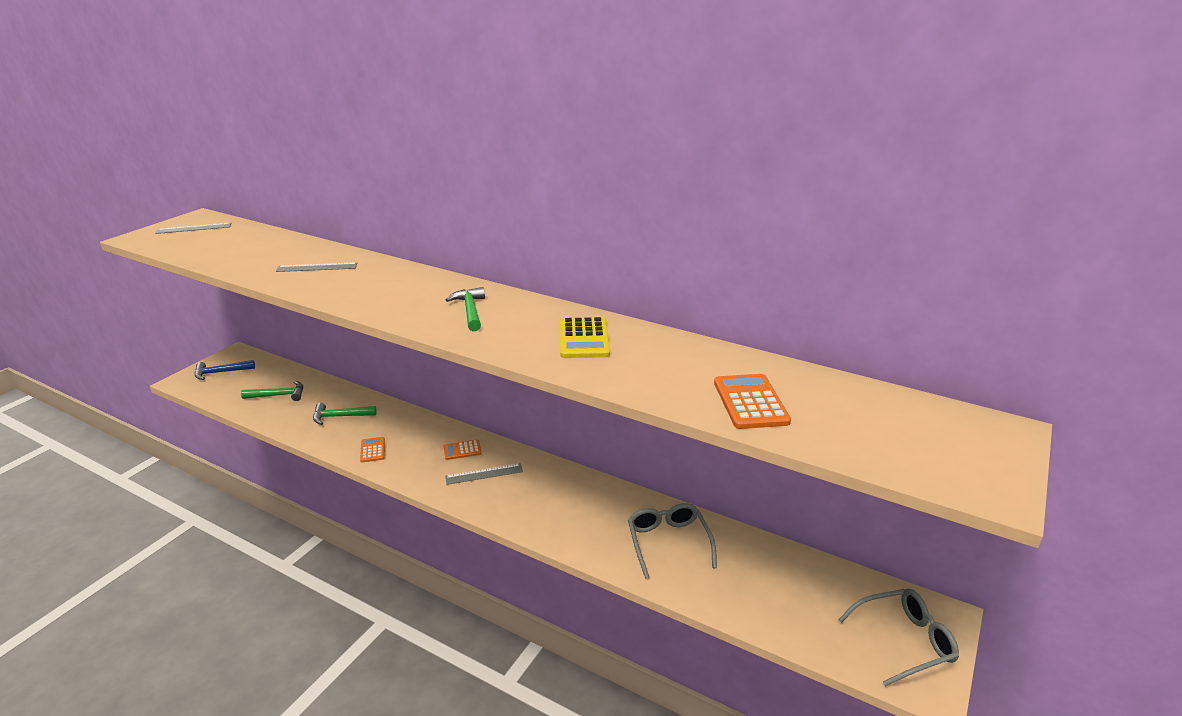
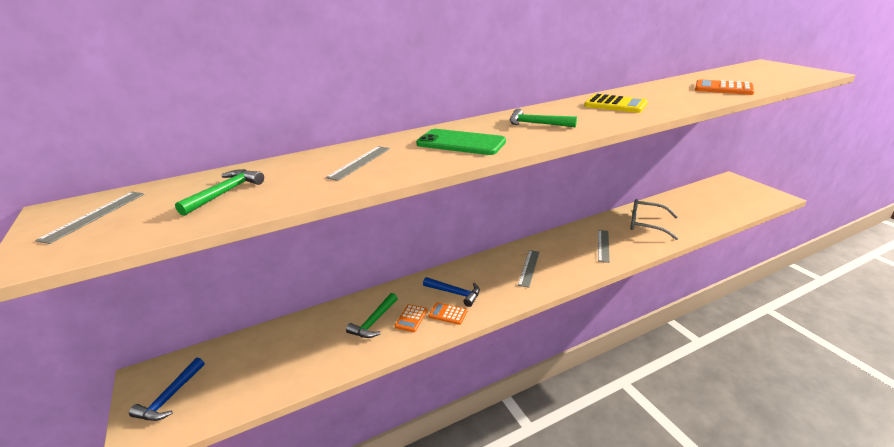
camera: 55 degrees left, 0 degrees up
(278, 395) = (285, 356): green hammer -> green hammer (225, 193)
(387, 291) = (460, 143): none -> green phone
(407, 443) = (455, 293): none -> blue hammer
(462, 450) = (490, 270): orange calculator -> orange calculator (411, 318)
(576, 516) = (603, 245): none -> grey ruler
(904, 641) = (746, 192): grey glasses -> none

